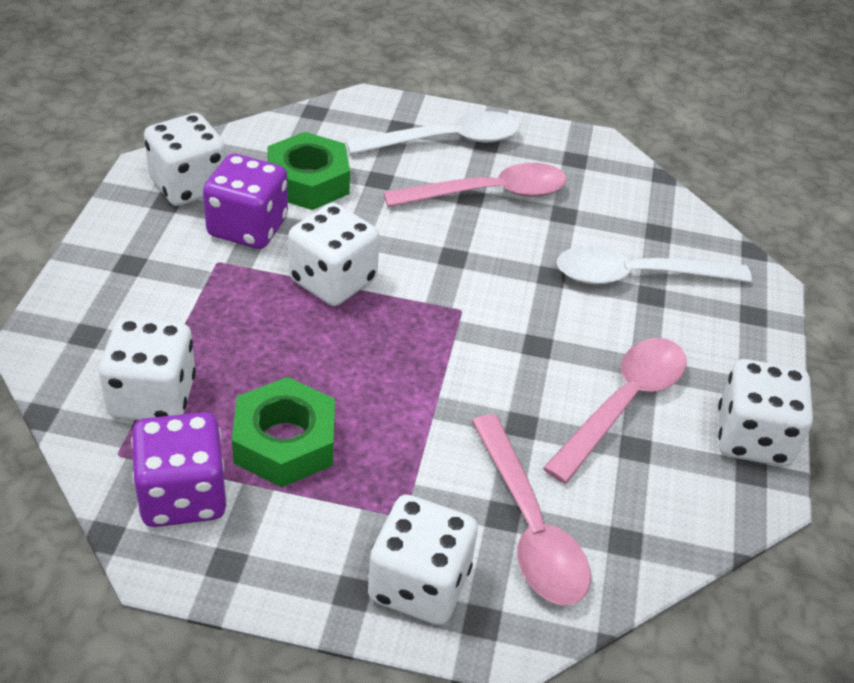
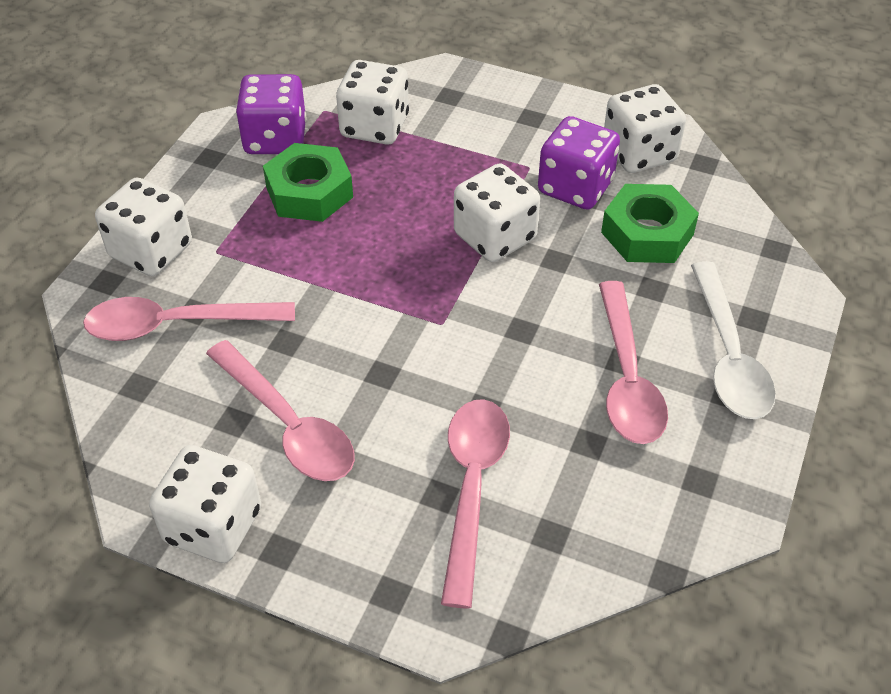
camera: 105 degrees right, 5 degrees up
(636, 276) = (472, 487): white spoon -> pink spoon

